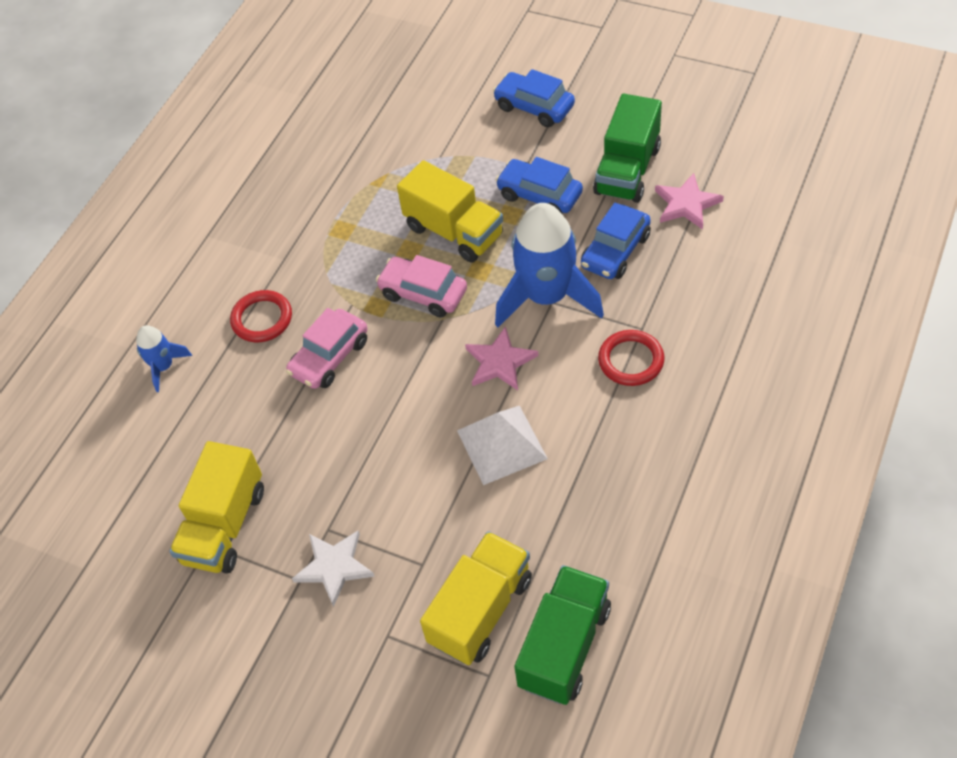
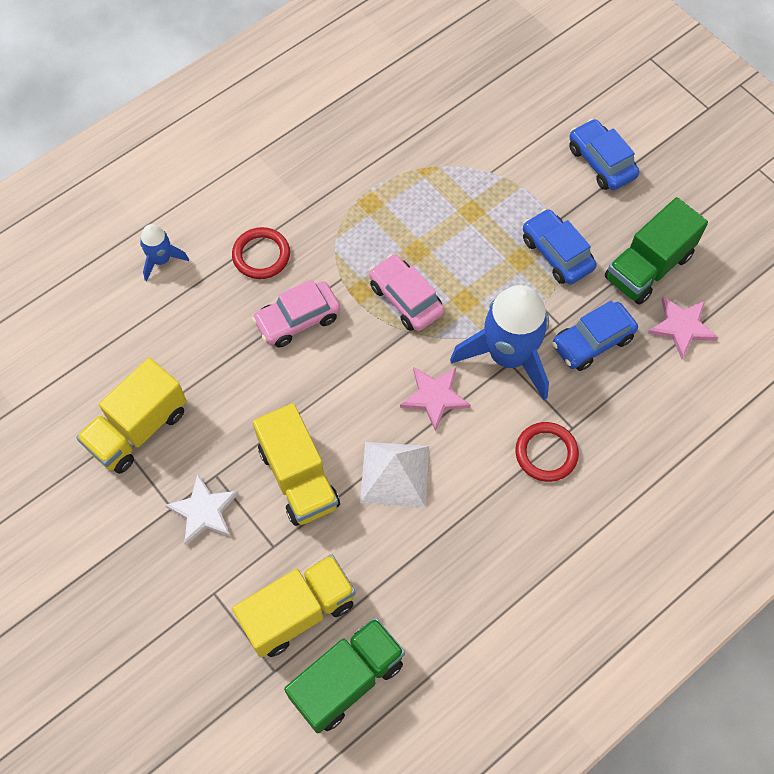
camera: 20 degrees right, 10 degrees up
(454, 231) = (464, 252): yellow truck -> yellow truck (299, 477)

